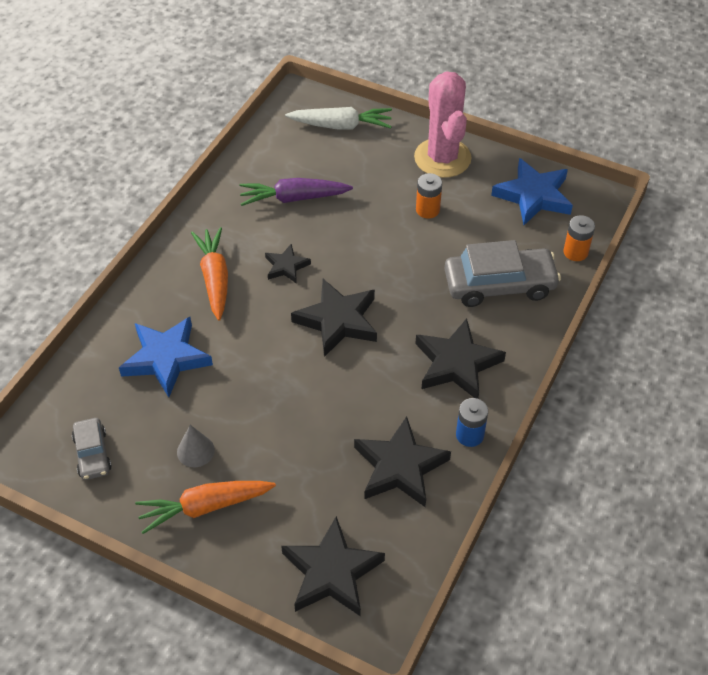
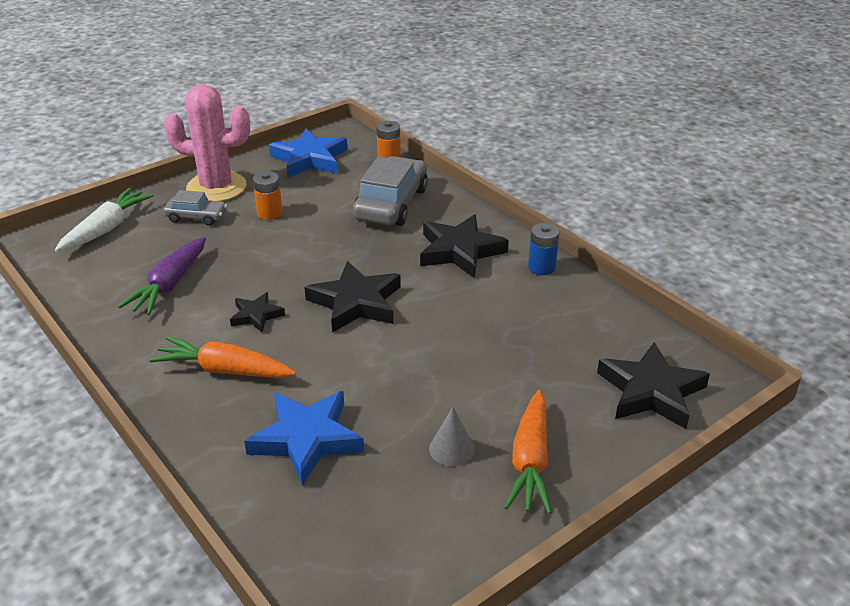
camera: 65 degrees left, 15 degrees down
(92, 454) = (401, 542): grey car -> grey car (196, 217)
(400, 467) = (553, 315): black star -> none

